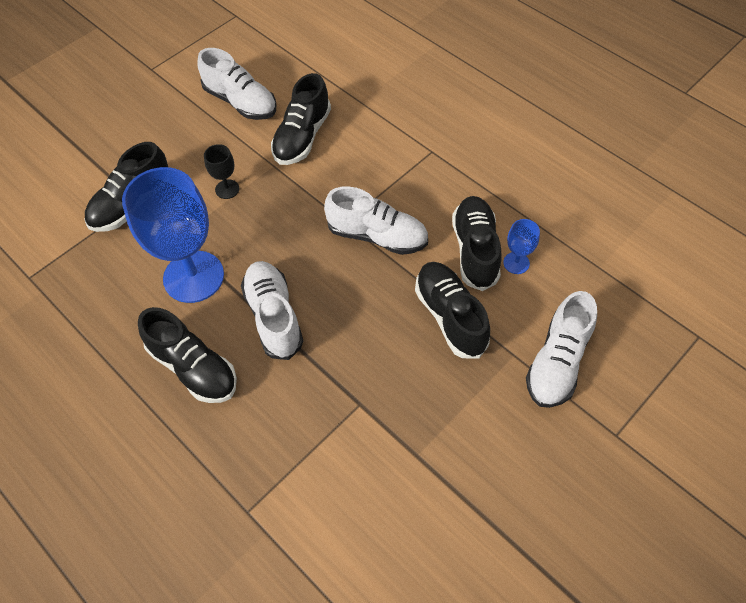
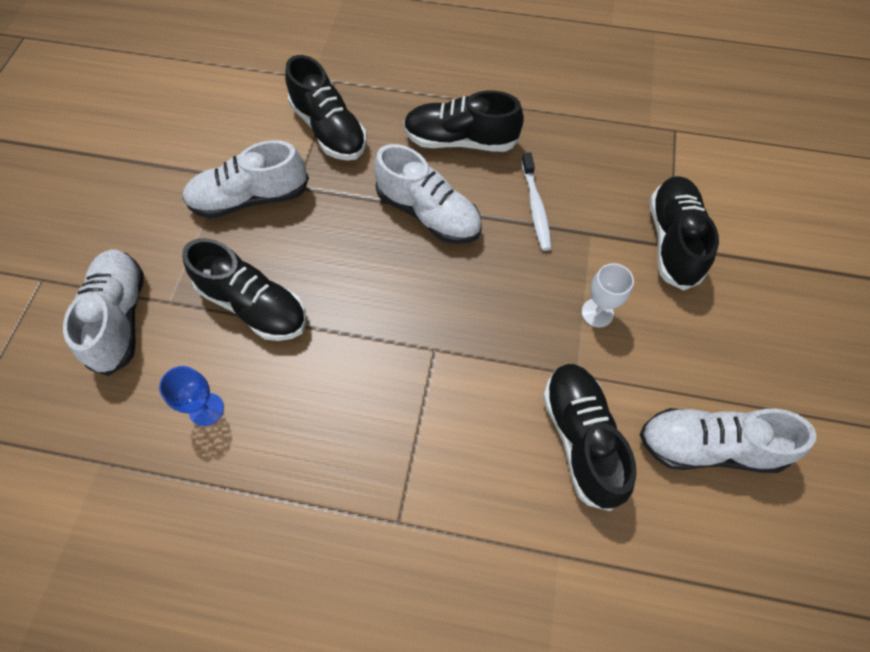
camera: 145 degrees right, 5 degrees up
(193, 277) = (535, 207): blue goblet -> white toothbrush
(227, 189) = (597, 313): black goblet -> white goblet
(377, 236) = (387, 352): white shoe -> white shoe (250, 198)
(475, 250) = (263, 398): black shoe -> black shoe (329, 130)

